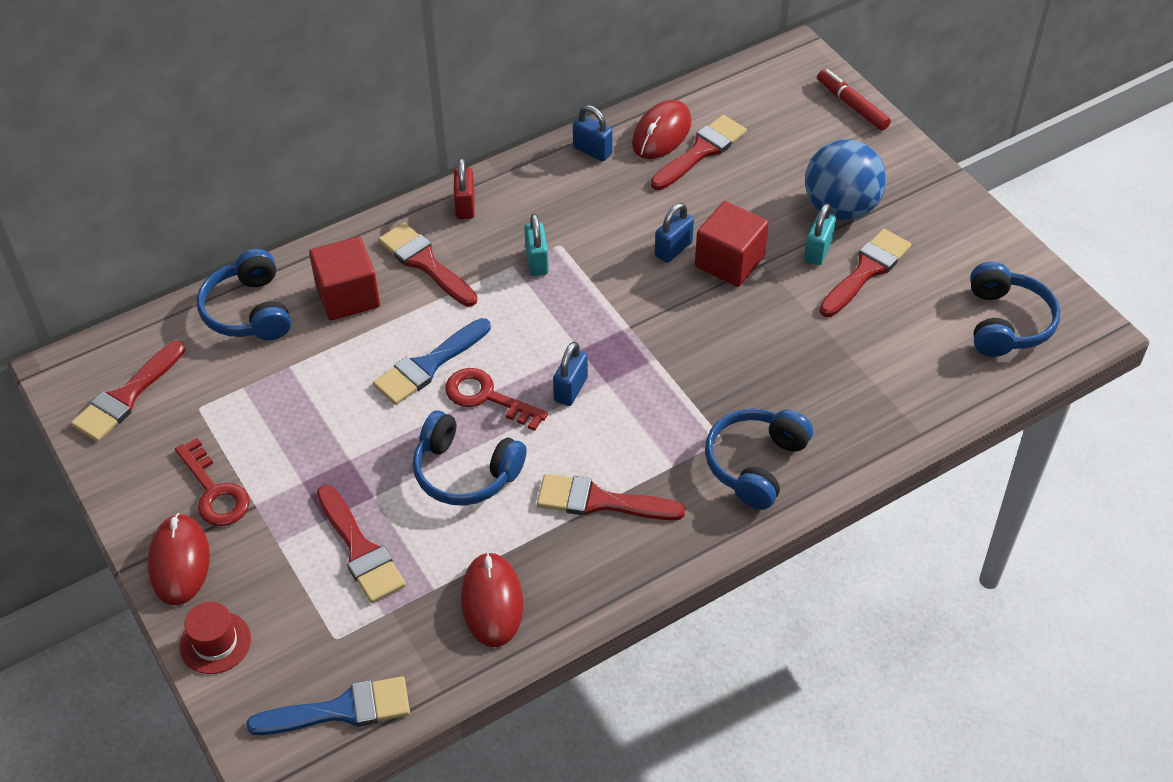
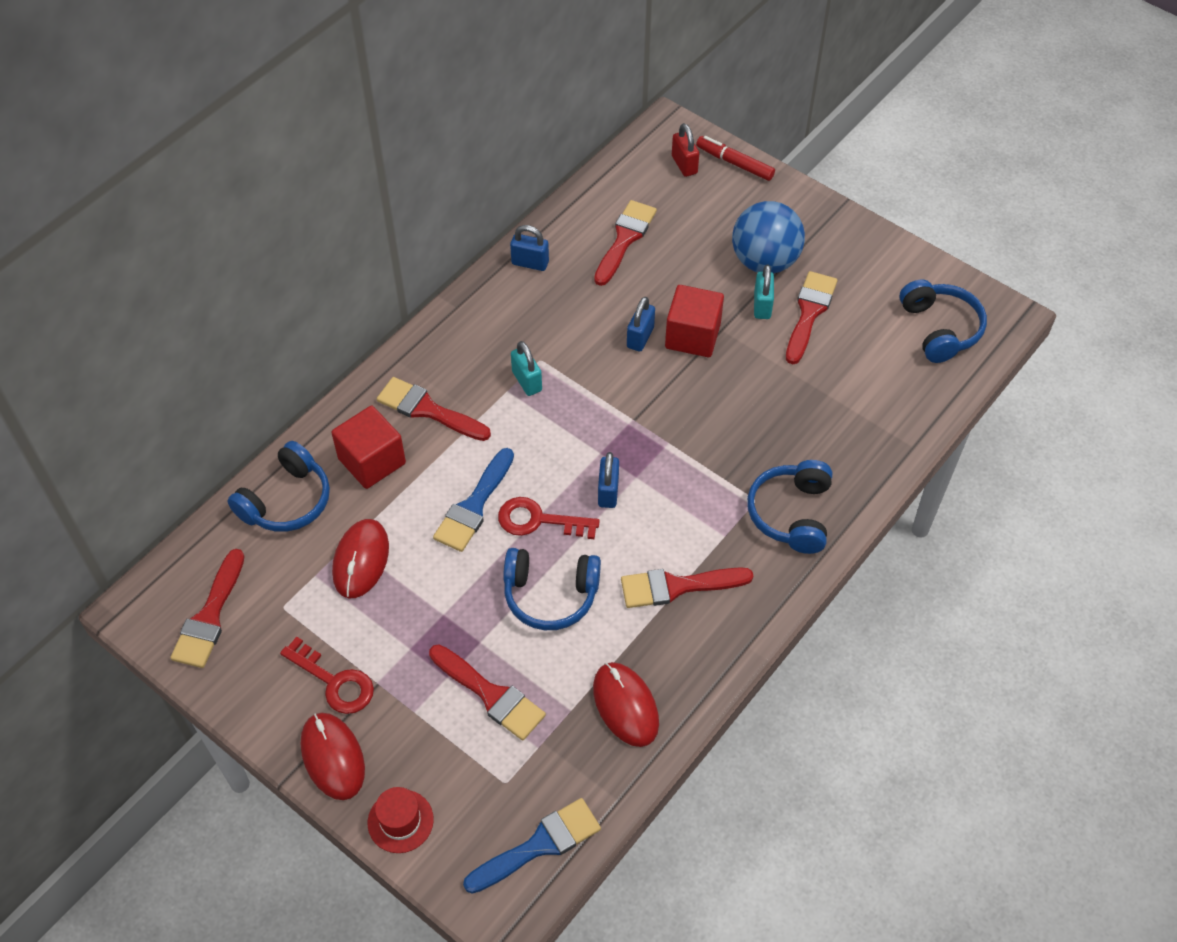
camera: 20 degrees left, 5 degrees up
(249, 311) = (287, 501): blue headphones -> blue headphones turned 105 degrees counterclockwise
(465, 206) = (439, 345): red padlock -> red padlock (684, 165)
(661, 133) = (583, 231): red mouse -> red mouse (361, 560)

